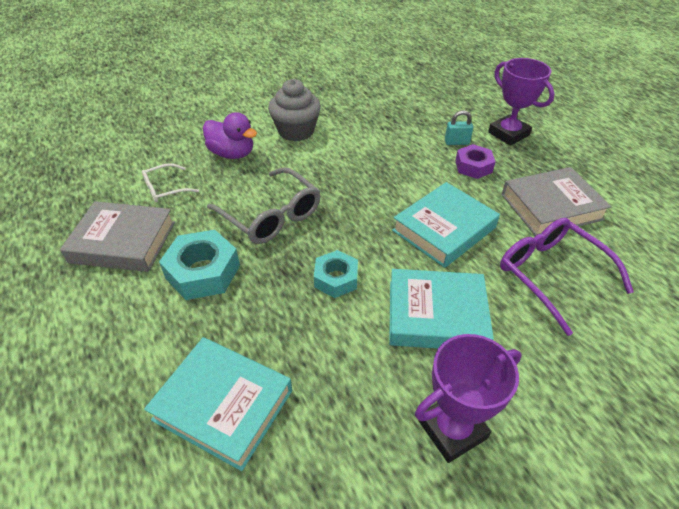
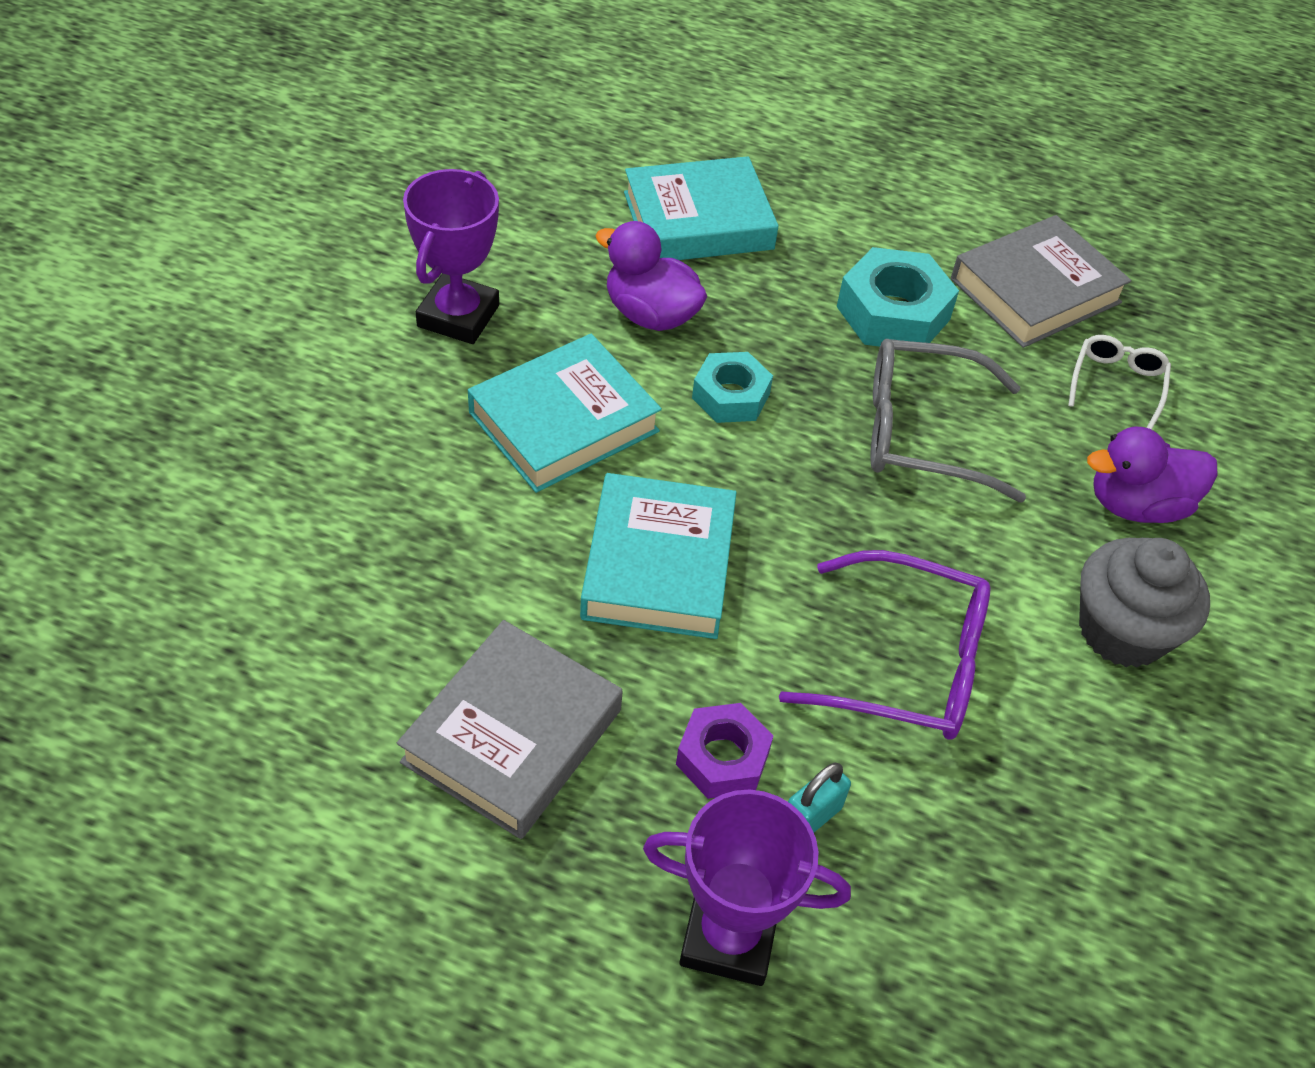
camera: 135 degrees right, 5 degrees up
(328, 351) = (650, 314): none -> purple duck
(552, 275) = (441, 577): purple glasses -> purple glasses (904, 663)

